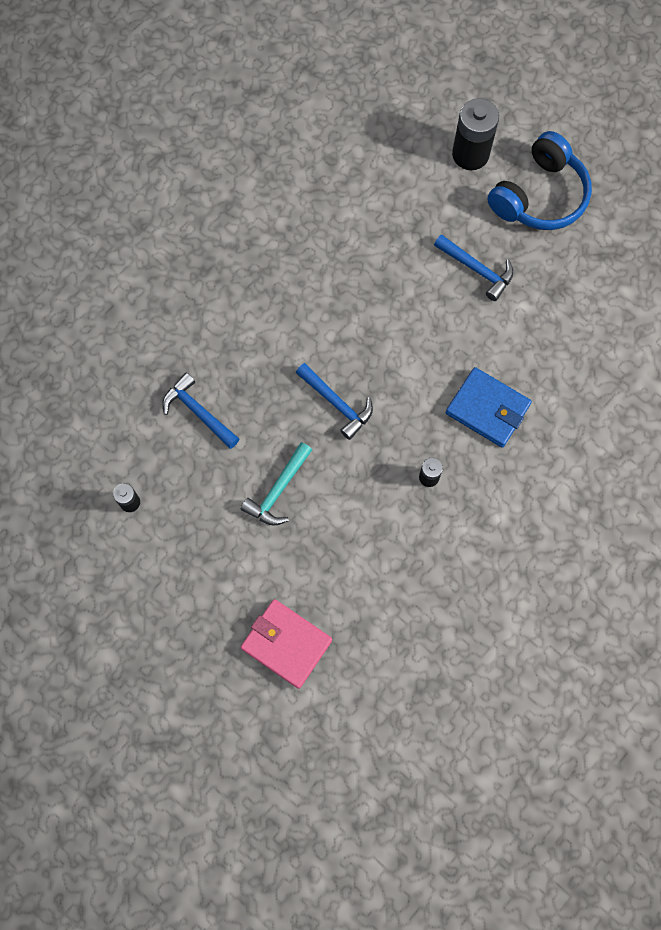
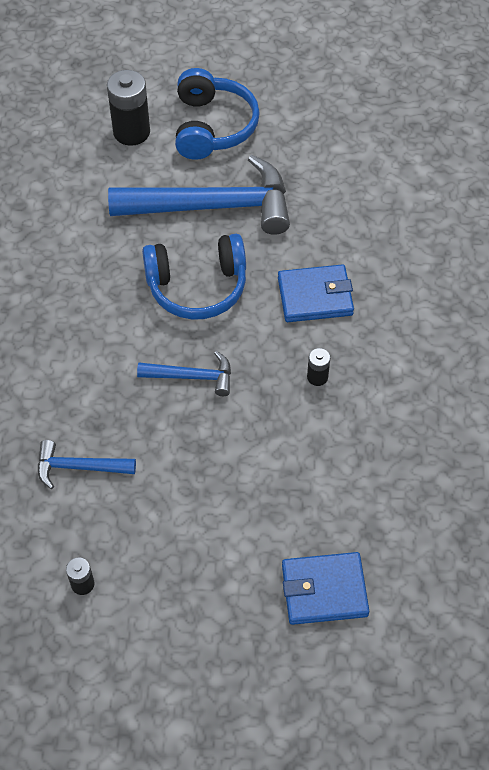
camera: 40 degrees left, 15 degrees down
(278, 490) = (205, 477): turquoise hammer -> none
(286, 644) = (324, 590): pink wallet -> blue wallet
(404, 331) = (197, 287): none -> blue headphones
(477, 270) = (213, 206): blue hammer -> blue hammer, size x2.07

